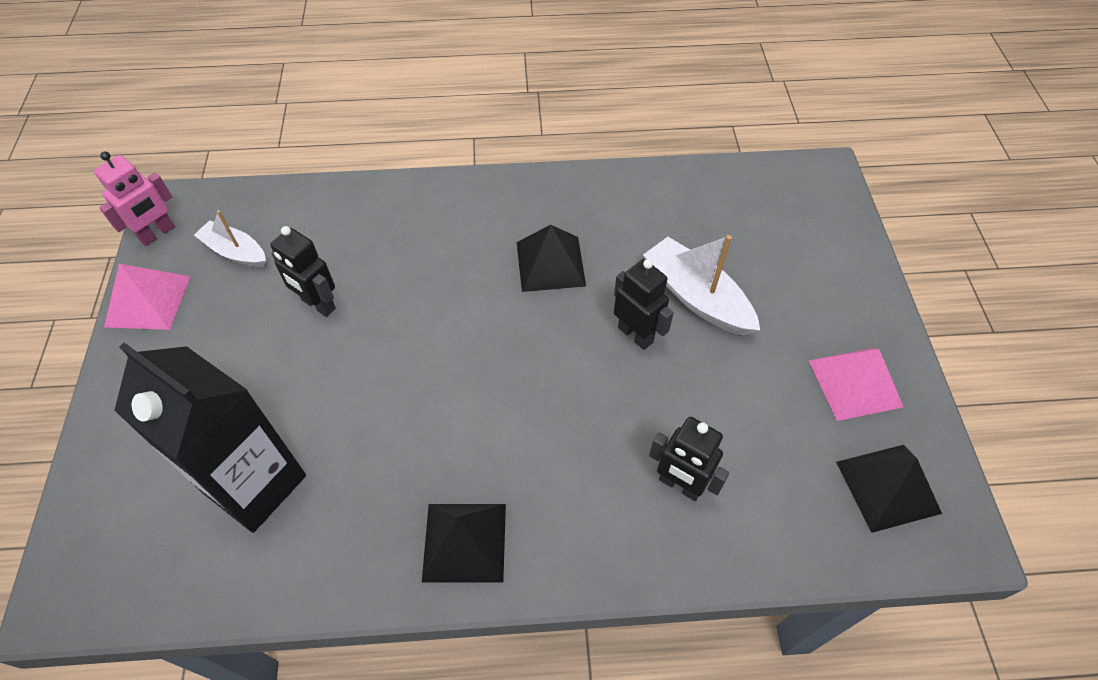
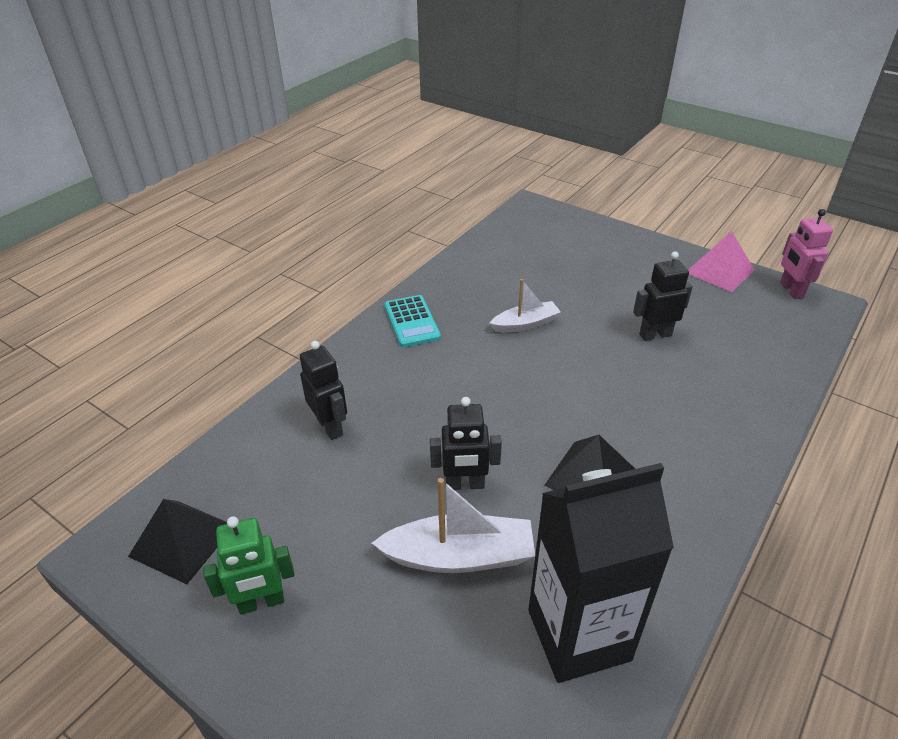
camera: 130 degrees right, 15 degrees down
(235, 252) = (744, 317): white boat -> white boat (525, 324)
(255, 484) = (533, 269): black carton -> black carton (578, 635)
(465, 542) = (412, 322): black pyramid -> turquoise calculator
(680, 485) = (330, 426): black robot -> black robot turned 75 degrees clockwise
(855, 383) = (261, 602): pink pyramid -> green robot

